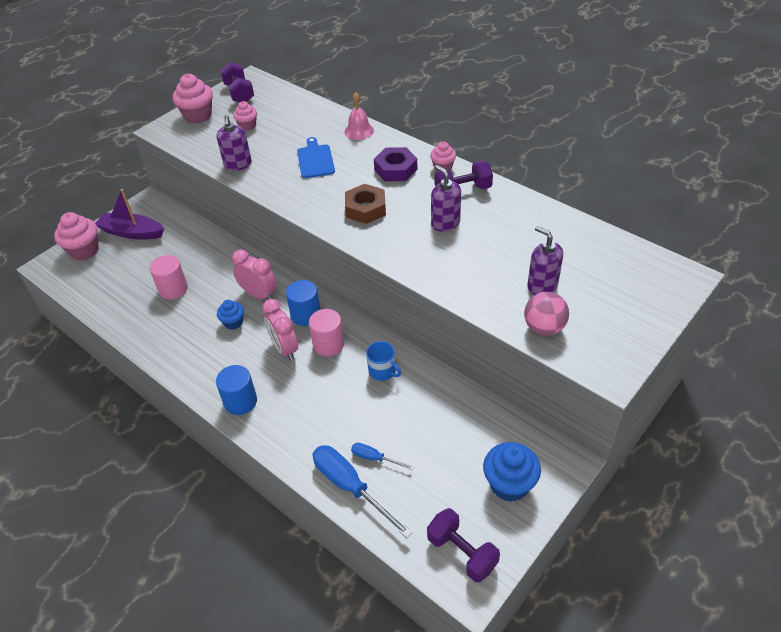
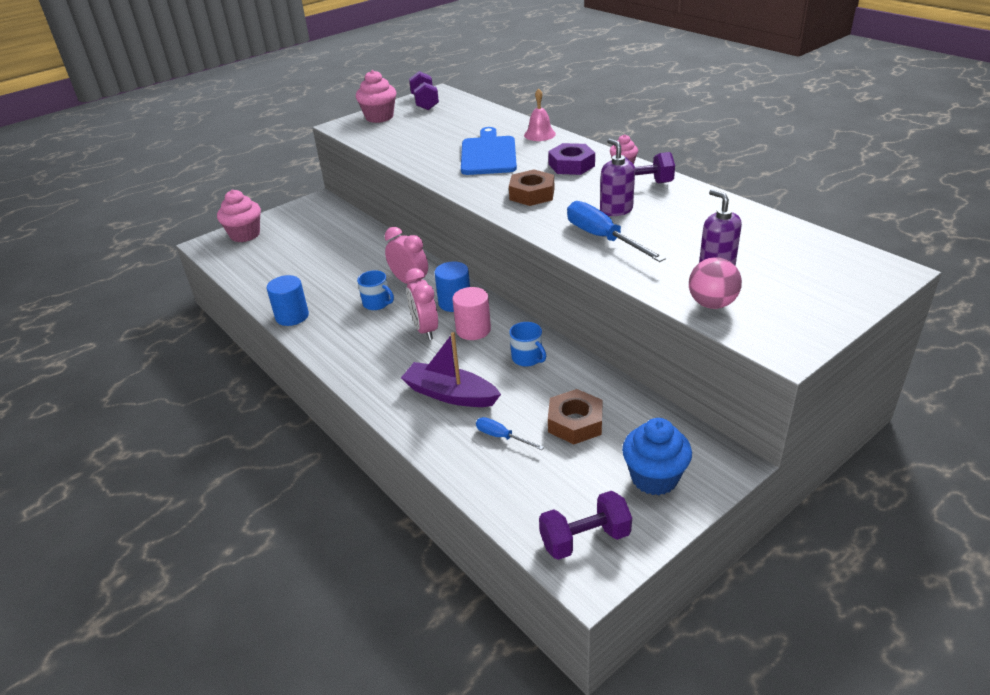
camera: 10 degrees right, 10 degrees down
(132, 232) = (295, 223): purple boat -> purple boat (450, 394)
(173, 289) = (323, 271): pink cylinder -> none
(233, 322) = (377, 303): blue cupcake -> blue mug
(238, 164) = (408, 154): purple soap dispenser -> none
(240, 401) = (366, 371): blue cylinder -> blue cylinder (292, 316)
(247, 126) = (426, 126): pink cupcake -> none
(315, 160) = (488, 154): blue cutting board -> blue cutting board, size x1.53
(350, 487) = (468, 461): blue screwdriver -> blue screwdriver (602, 238)
(435, 436) = (575, 423): none -> brown nut
(462, 553) = (585, 539): purple dumbbell -> purple dumbbell turned 75 degrees counterclockwise

